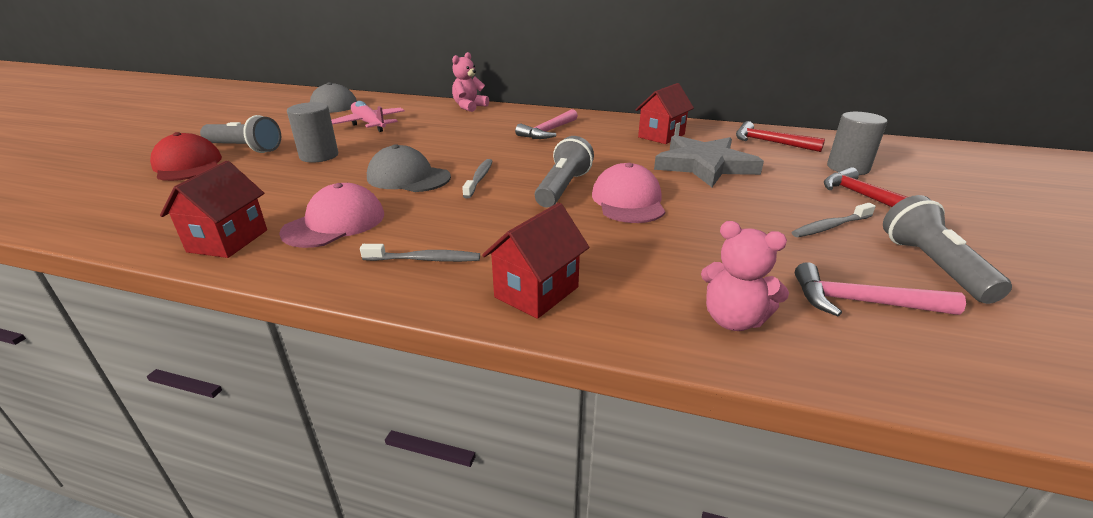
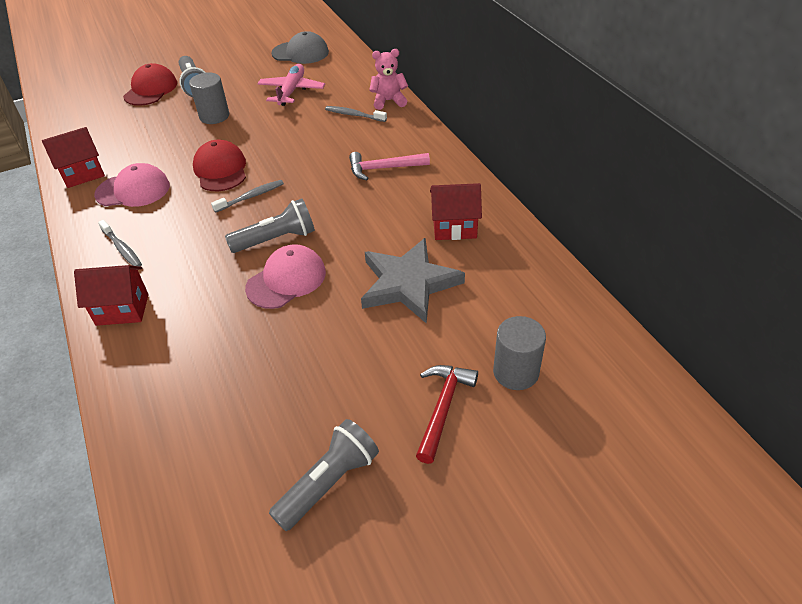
camera: 50 degrees right, 15 degrees up
(408, 177) = (220, 170): grey cap -> red cap
(733, 319) = (156, 402): pink teddy bear -> none
(770, 142) = (527, 297): red hammer -> none
(830, 227) = (349, 402): grey toothbrush -> grey toothbrush (354, 115)
(862, 302) = (229, 456): pink hammer -> none

